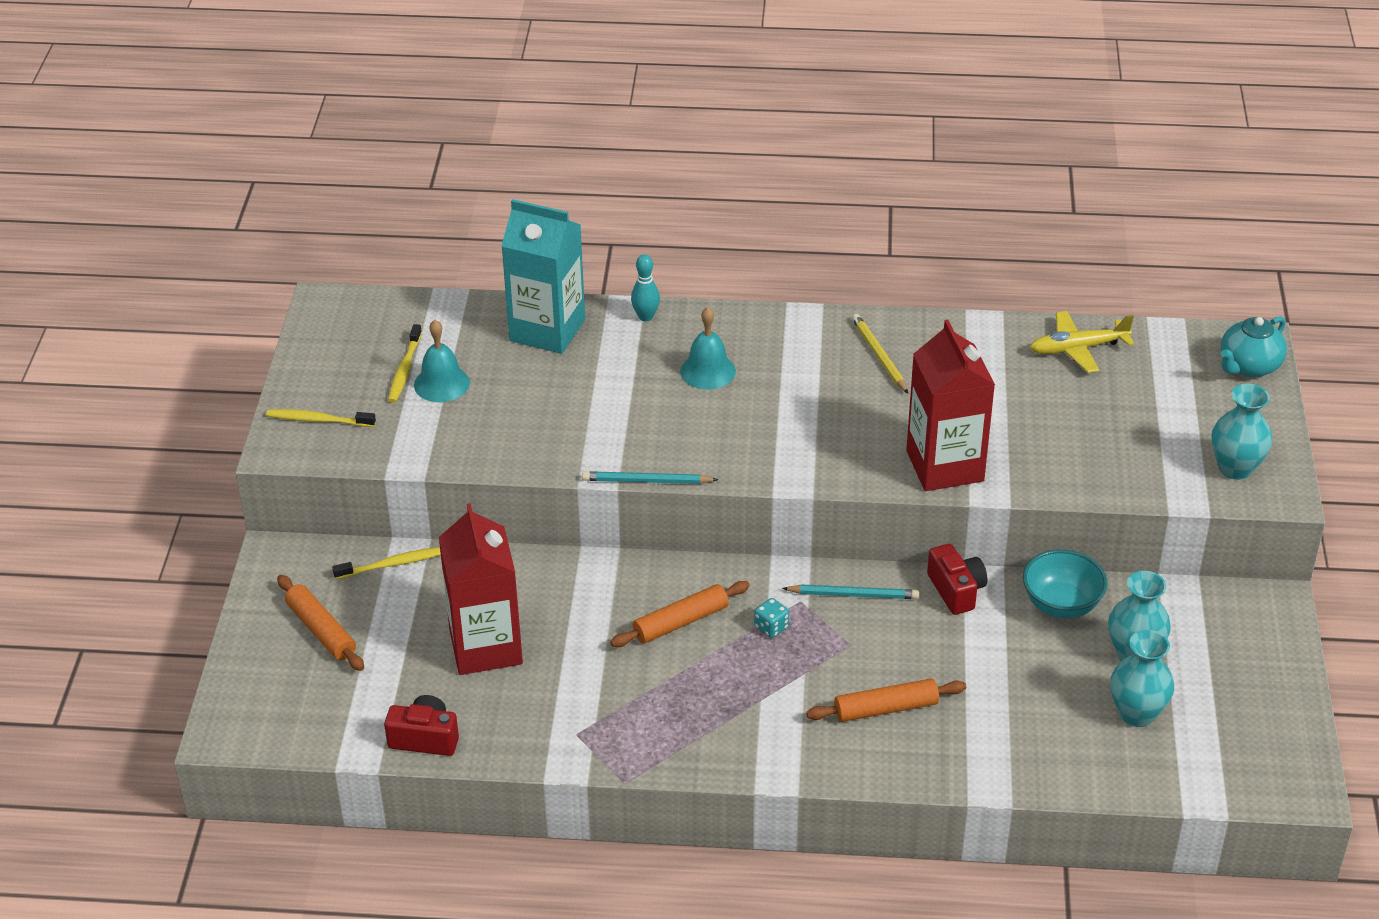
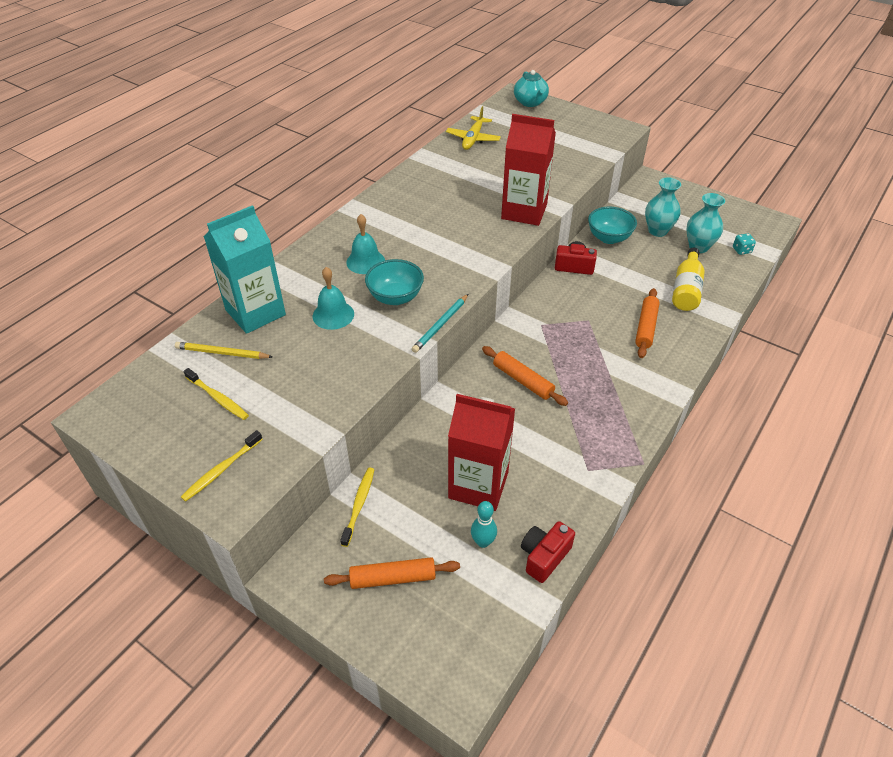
camera: 60 degrees left, 5 degrees up
(441, 383) = (253, 384): turquoise bell -> turquoise bell (333, 315)
(645, 317) = (290, 266): turquoise bowling pin -> turquoise bowling pin (483, 542)
(664, 424) = (395, 297): none -> turquoise bowl
(681, 622) = (523, 380): orange rolling pin -> orange rolling pin turned 45 degrees counterclockwise
(771, 627) = (554, 345): turquoise dice -> turquoise dice (741, 250)
(853, 594) = (550, 303): turquoise pencil -> none
(879, 356) = (416, 197): yellow pencil -> yellow pencil (222, 353)
(1012, 728) = (686, 289): none -> yellow bottle
(1235, 468) = (597, 133): turquoise vase -> none

